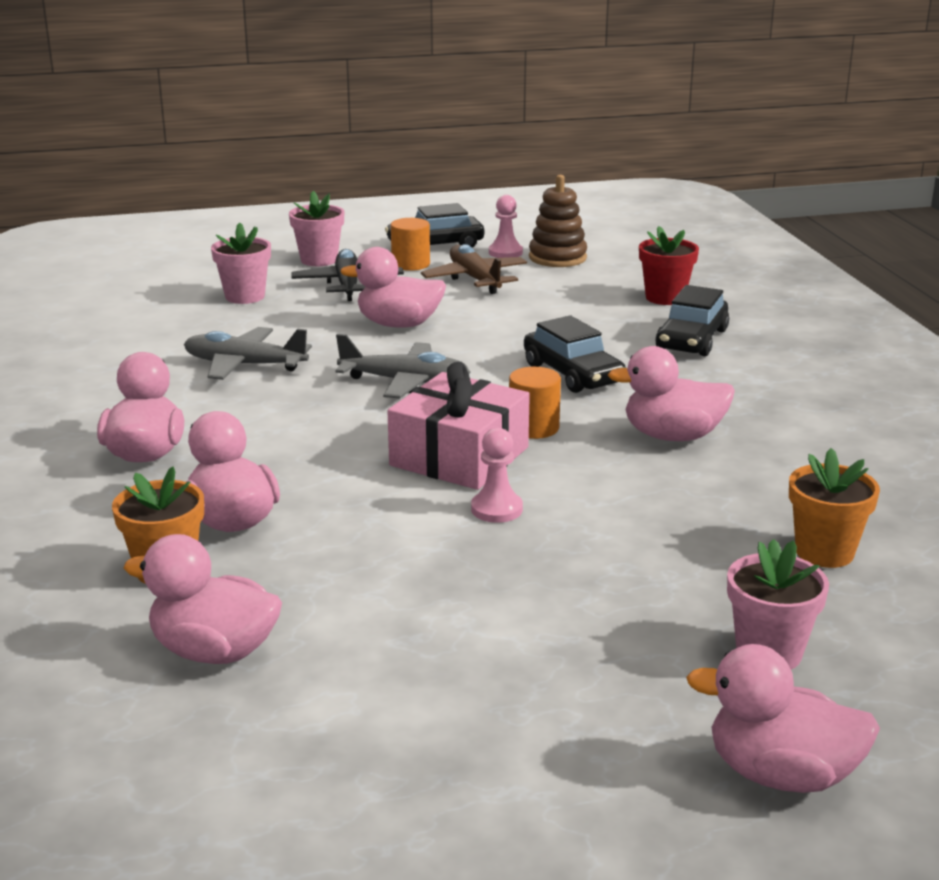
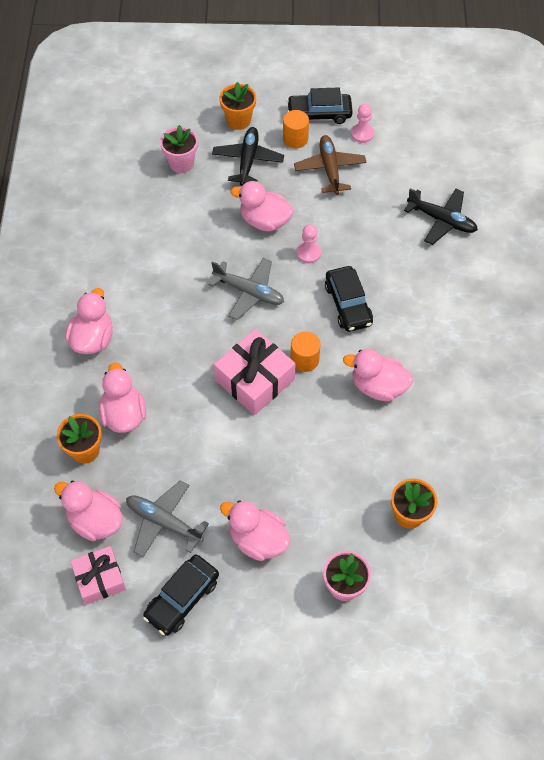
camera: 15 degrees right, 35 degrees up
(244, 365) = (163, 252): grey plane -> grey plane (164, 522)
(250, 729) = (100, 579): none -> pink gift
(319, 260) = (238, 120): pink flower pot -> orange flower pot
(496, 509) = (258, 435): pink pawn -> pink pawn (308, 253)
(557, 258) = (393, 148): brown stacking toy -> none
(665, 298) = (441, 220): red flower pot -> black plane
(691, 339) = (435, 278): black car -> black car (182, 598)
(781, 774) = (312, 667): pink duck -> pink duck (258, 539)

